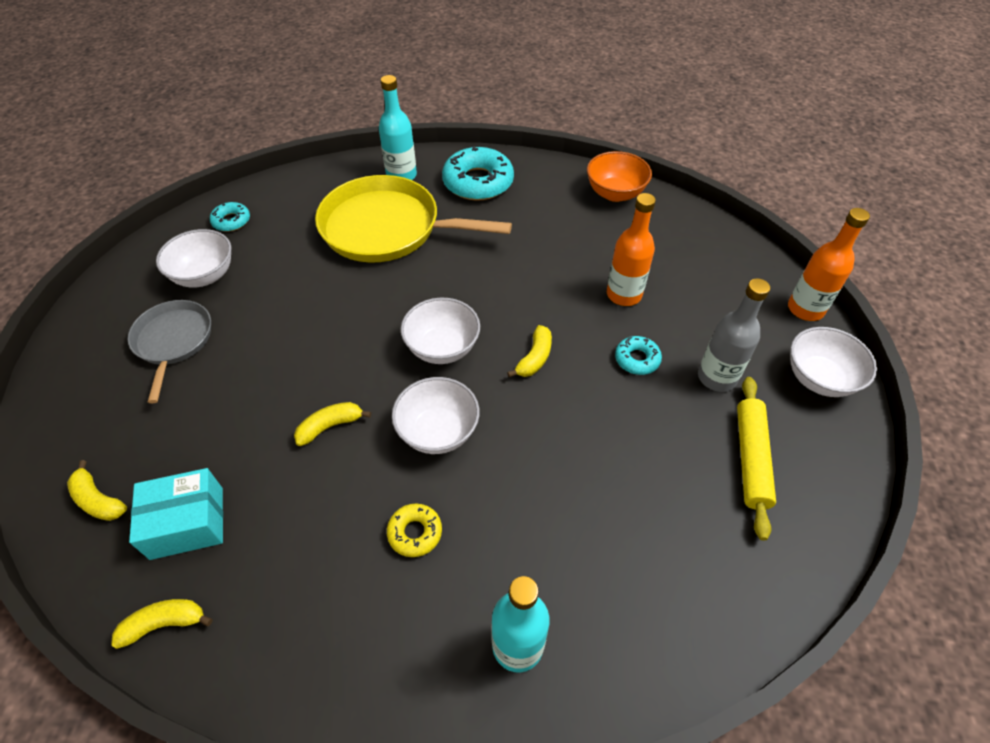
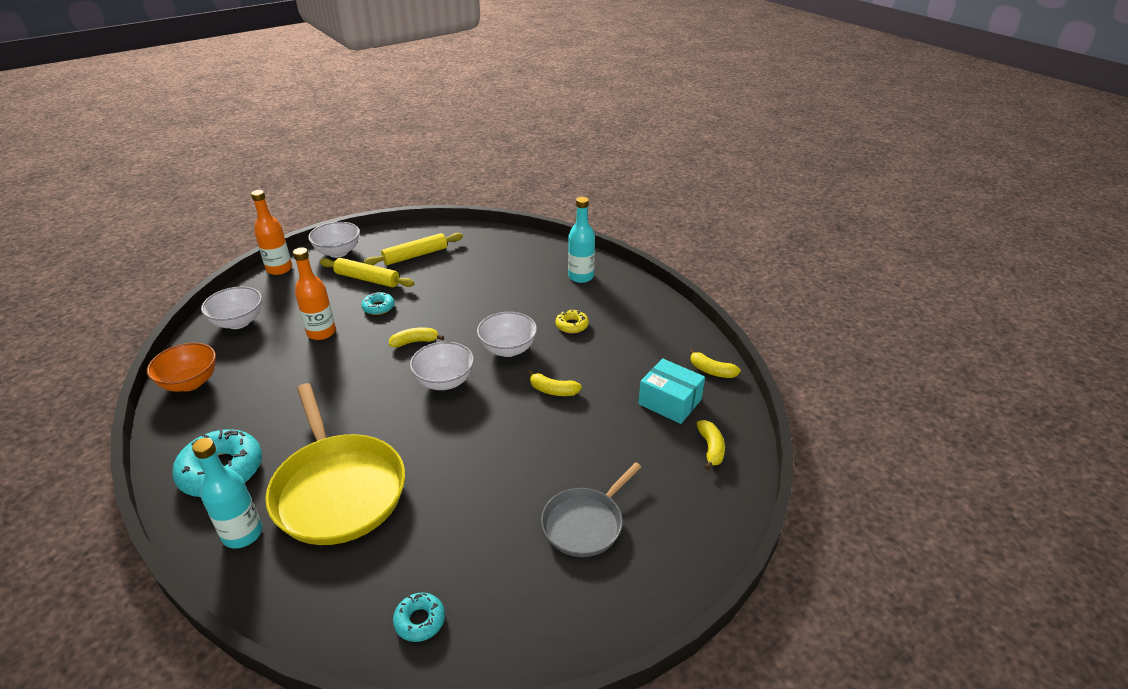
camera: 130 degrees left, 15 degrees down
(205, 275) = (506, 570): white bowl -> white bowl (238, 322)
(717, 377) = (367, 279): grey bottle -> yellow rolling pin

